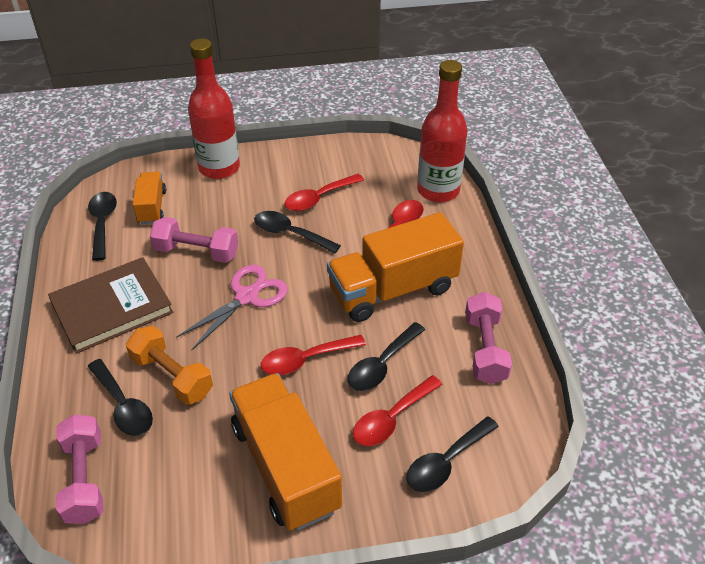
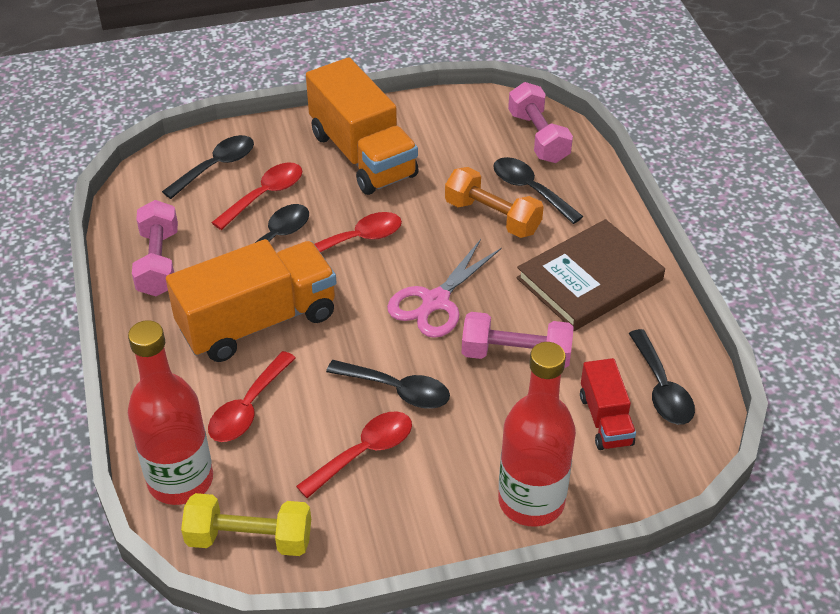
camera: 175 degrees right, 0 degrees up
(152, 207) = (605, 420): orange truck -> red truck
(392, 160) = (249, 539): none -> yellow dumbbell

